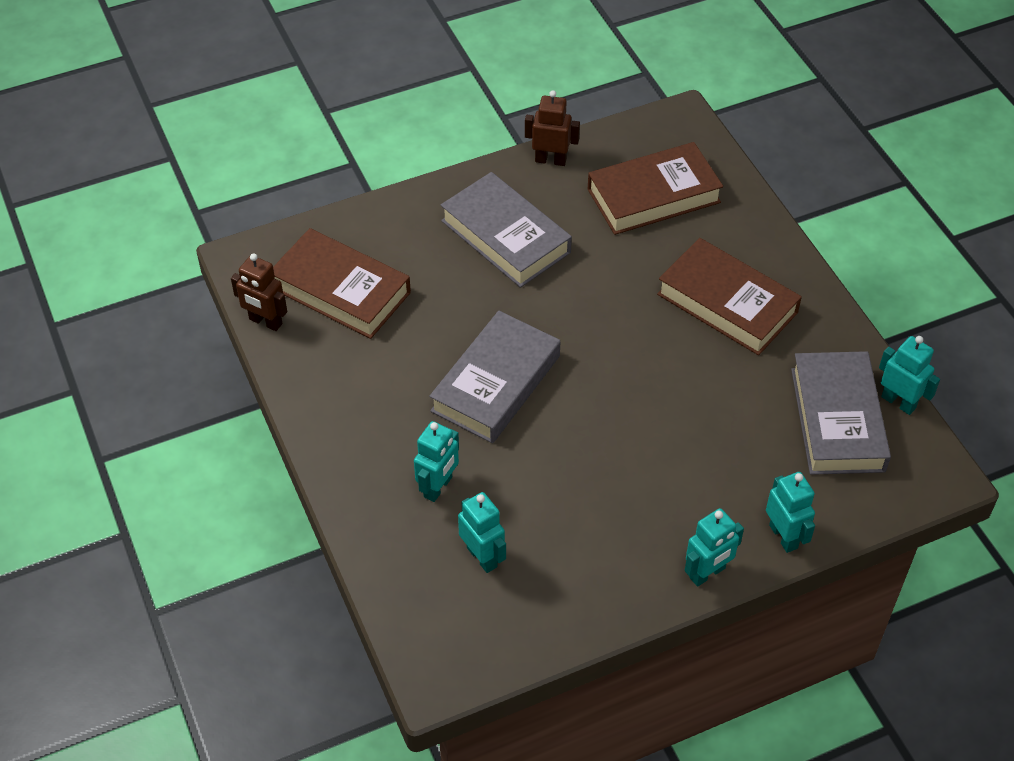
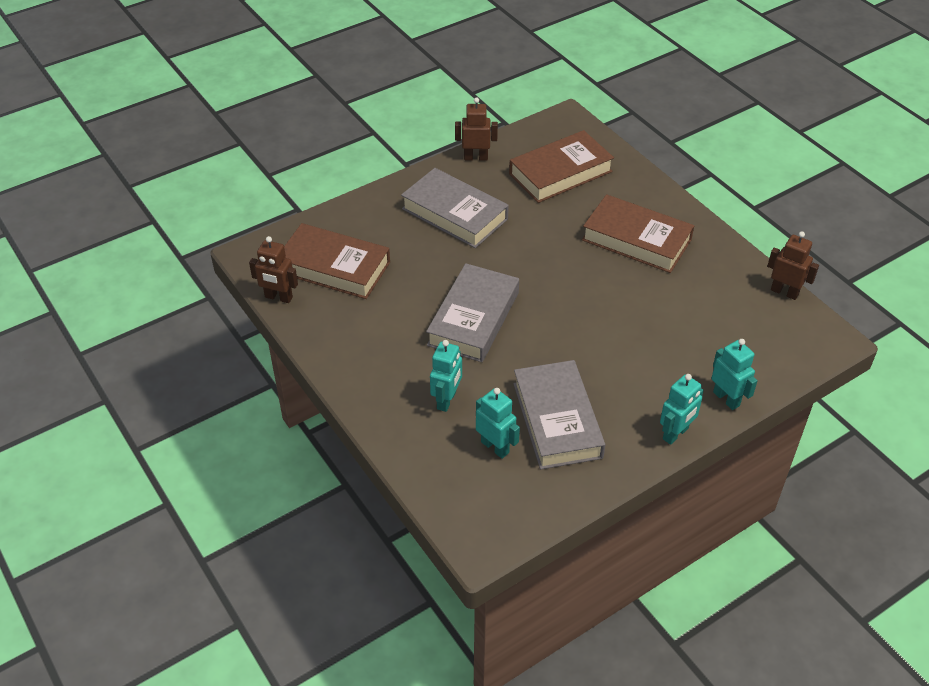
camera: 10 degrees left, 5 degrees down
(837, 419) = (742, 310): grey book -> grey book (557, 420)
(898, 402) = (784, 292): turquoise robot -> brown robot

